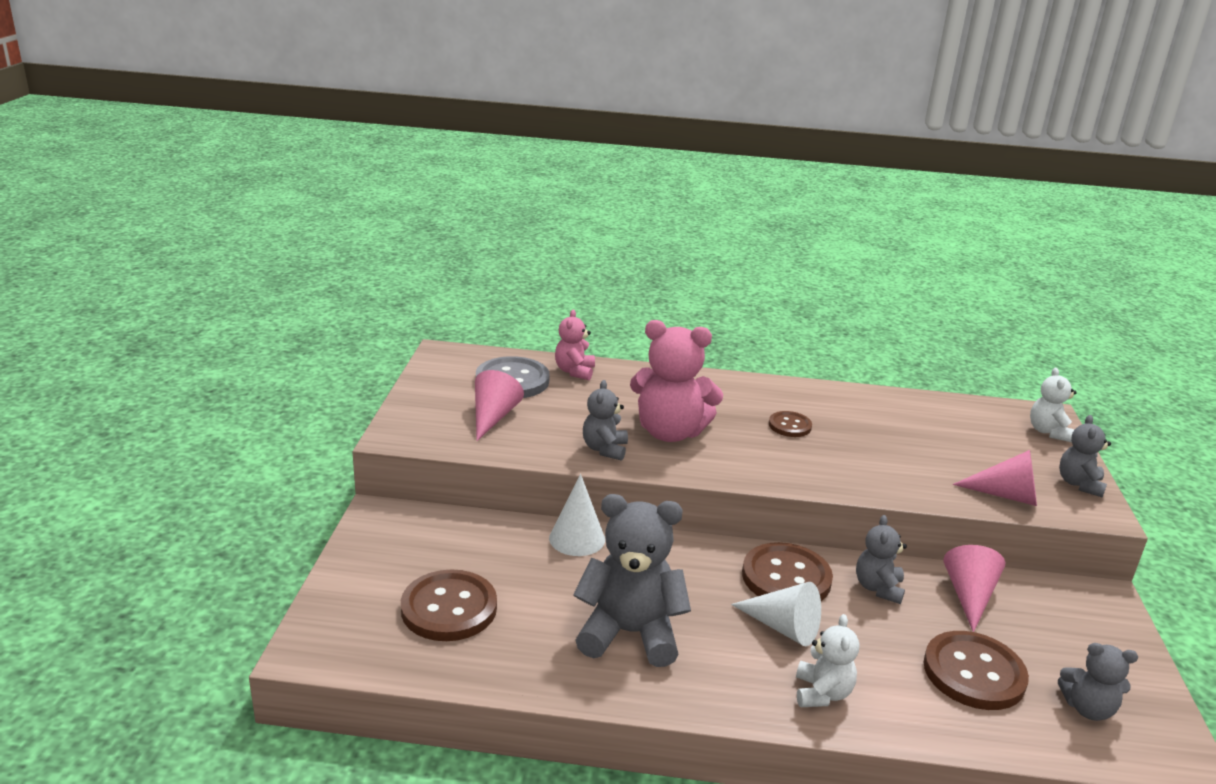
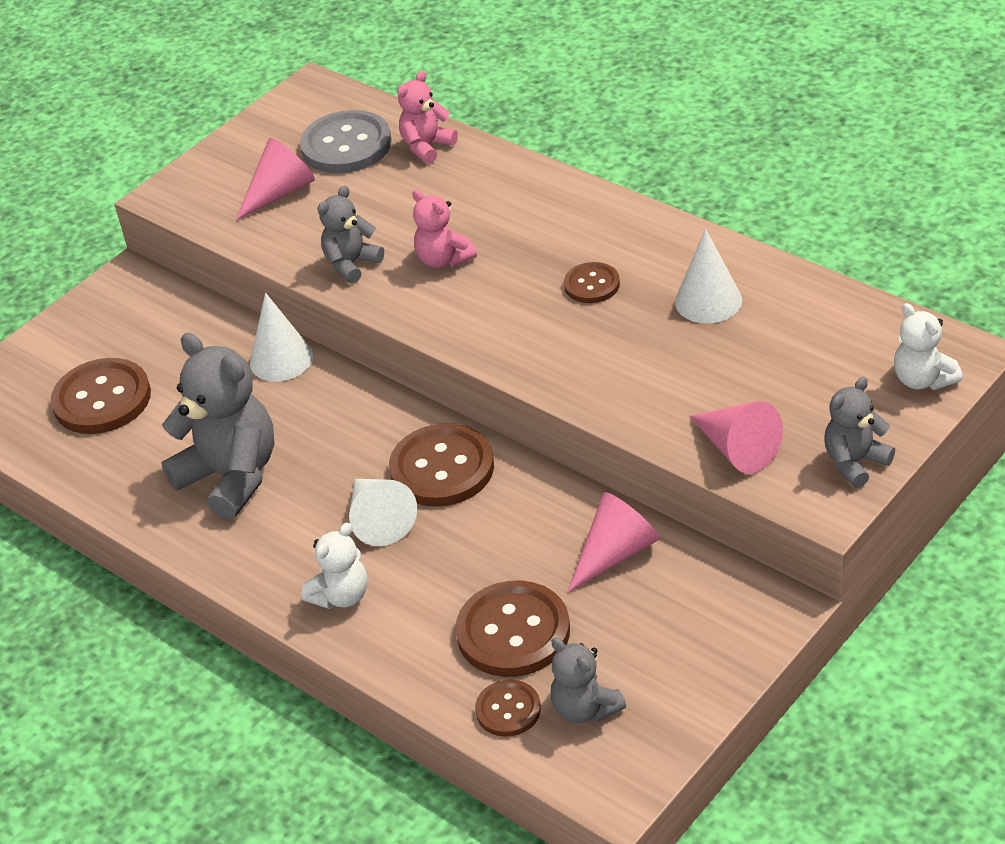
camera: 40 degrees right, 15 degrees up
(670, 432) = (443, 259): pink teddy bear -> pink teddy bear, size x0.55
(873, 419) = (708, 301): none -> white cone
(878, 588) = (525, 511): grey teddy bear -> none
(1042, 731) = (508, 710): none -> brown button
(1048, 432) = (923, 380): white teddy bear -> white teddy bear turned 75 degrees counterclockwise

